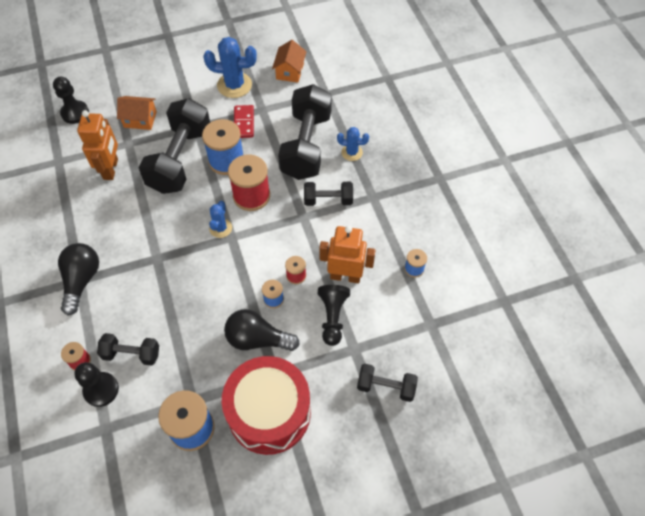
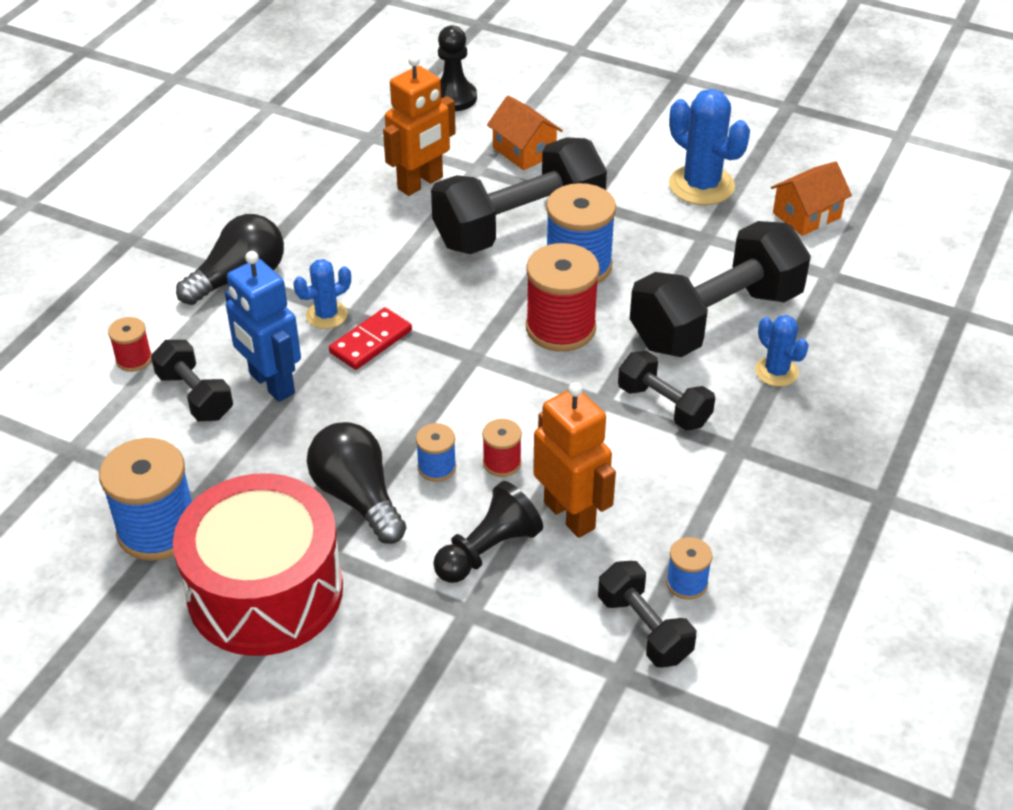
camera: 45 degrees right, 15 degrees down
(101, 390) = (117, 407): black pawn -> none
(159, 320) = (271, 384): none -> blue robot
(220, 228) = (472, 337): blue cactus -> blue cactus (326, 315)
(244, 123) = (658, 237): red domino -> red domino (371, 342)
(386, 387) = (453, 694): black dumbbell -> black dumbbell (644, 628)

